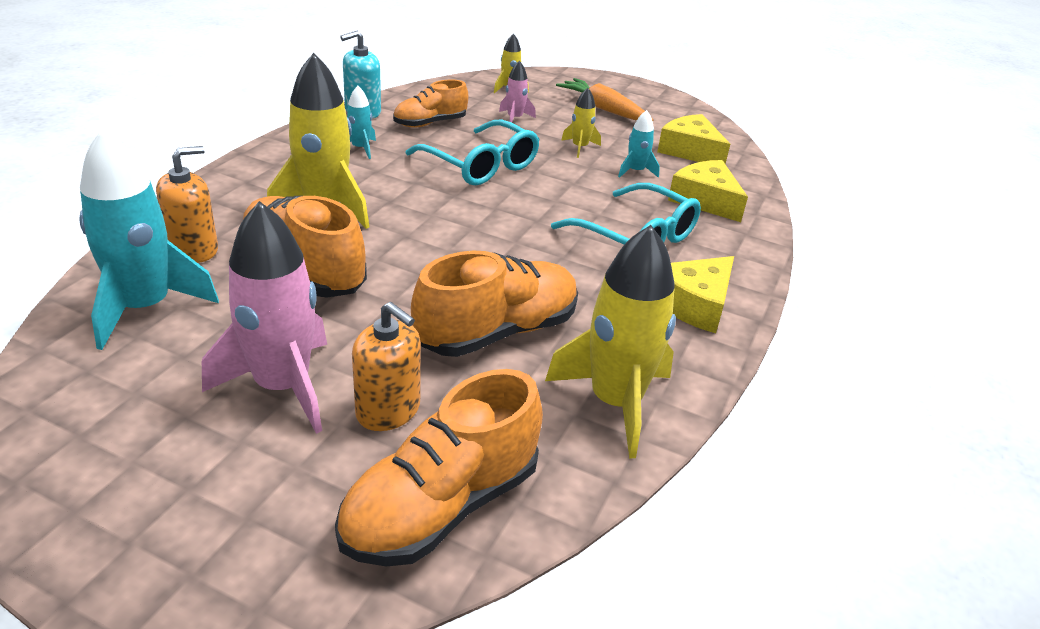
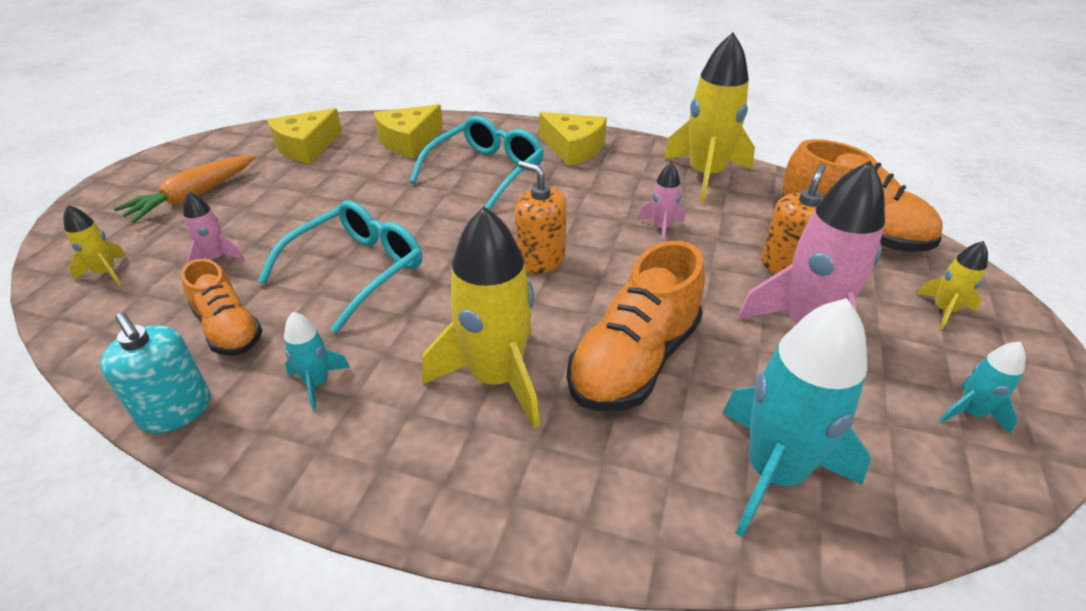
camera: 95 degrees left, 5 degrees up
(194, 249) = (641, 474): orange soap dispenser -> orange soap dispenser (540, 260)
(497, 332) = (661, 228): orange shoe -> pink rocket
(579, 147) = (302, 207): yellow rocket -> yellow rocket (944, 310)
(635, 171) = (356, 174): turquoise rocket -> turquoise rocket (970, 413)

